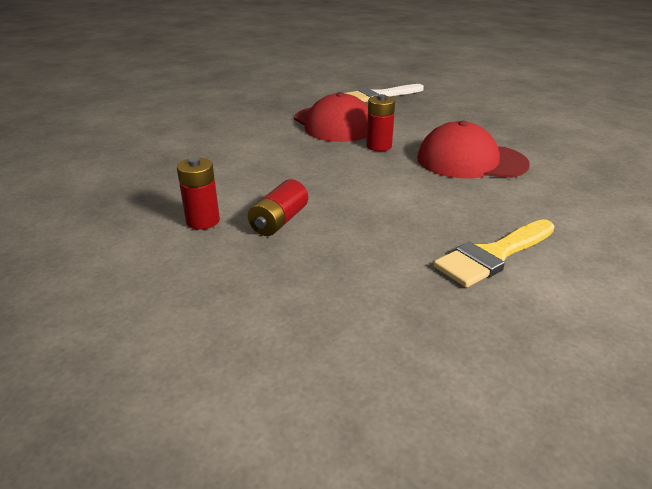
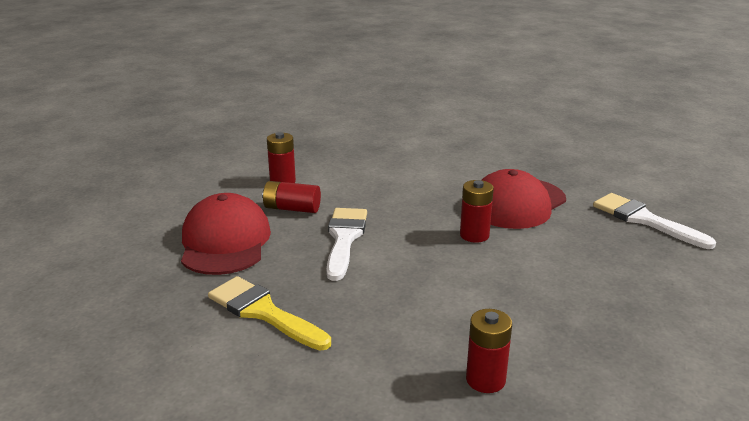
camera: 75 degrees right, 5 degrees down
(361, 199) = (344, 238): none -> white brush
(471, 161) = (472, 295): red cap -> red cap (225, 242)
(577, 174) = (485, 380): none -> red battery

